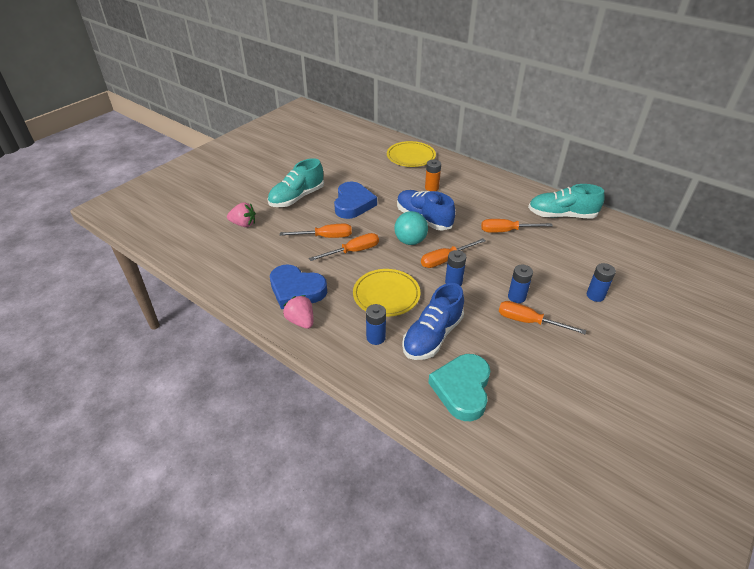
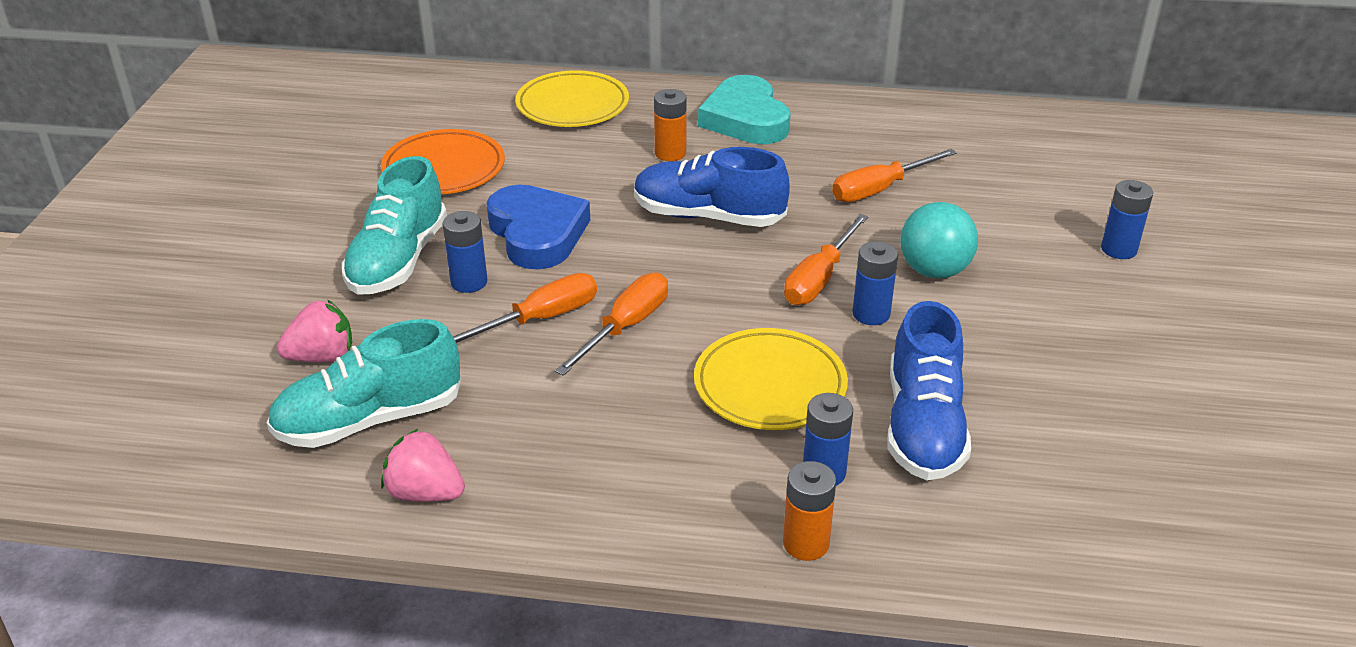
camera: 30 degrees left, 5 degrees down
(296, 290) = (578, 448): blue heart -> none
(301, 321) = (645, 504): pink strawberry -> pink strawberry (425, 493)
(342, 168) = (444, 168): none -> orange plate
(344, 361) = (806, 543): none -> orange battery
(410, 241) = (721, 267): turquoise ball -> turquoise ball (934, 271)
(462, 389) = (1057, 496): turquoise heart -> turquoise heart (745, 119)
(516, 297) = (1000, 299): blue battery -> blue battery (469, 282)
(528, 321) = (1057, 334): orange screwdriver -> none
(561, 215) = (946, 132): turquoise shoe -> turquoise shoe (369, 420)

